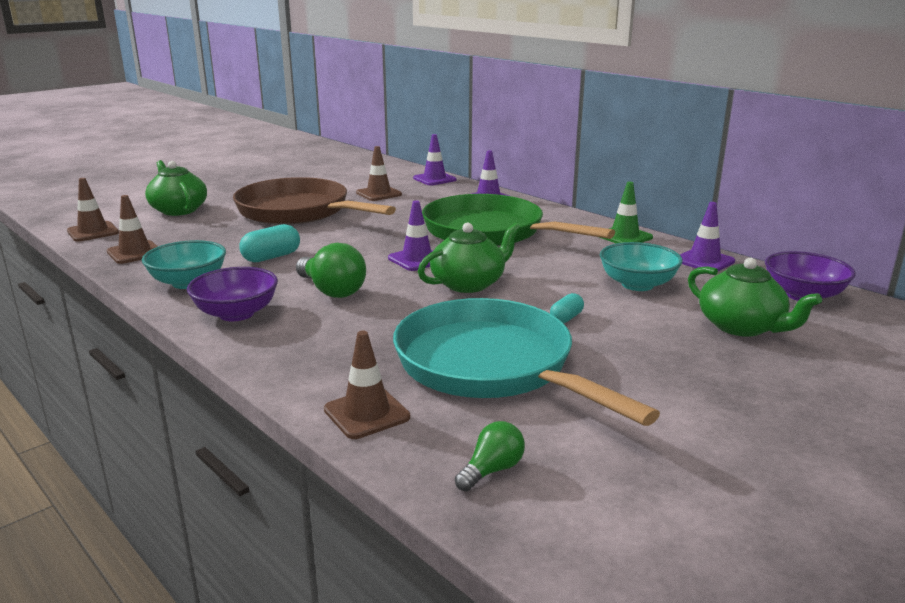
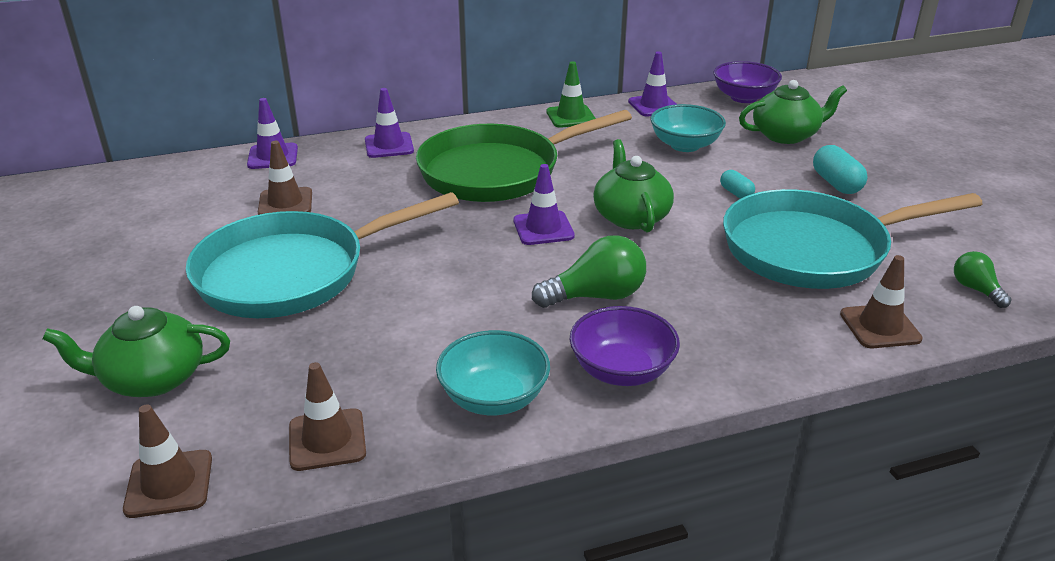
camera: 65 degrees left, 10 degrees up
(271, 257) = (454, 320): turquoise capsule -> turquoise capsule (836, 183)
(298, 212) = (292, 273): brown pan -> turquoise pan

